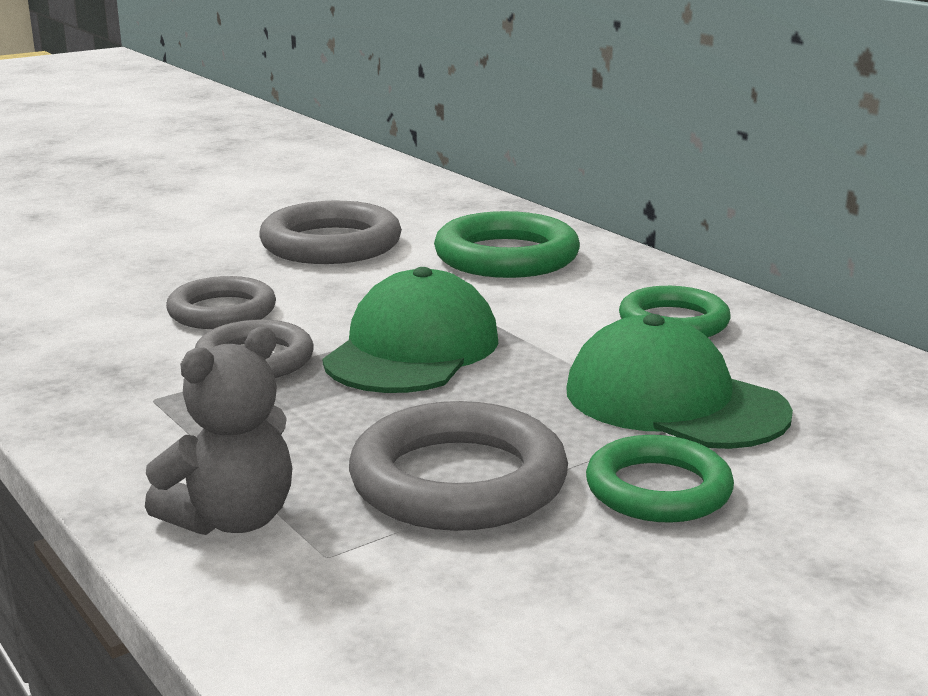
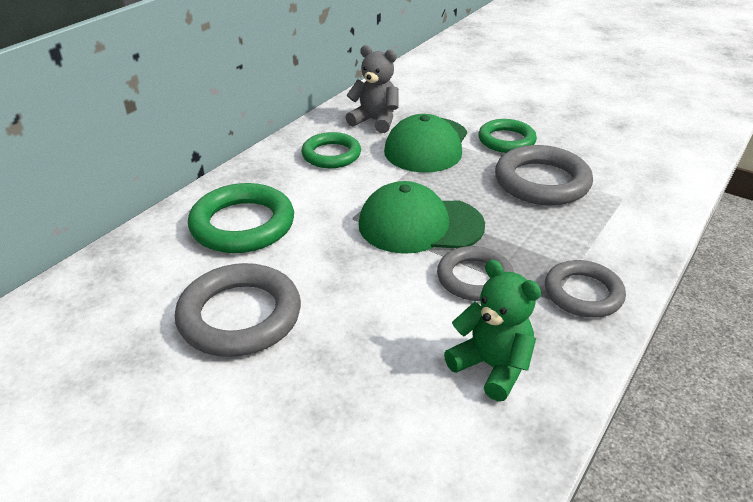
camera: 110 degrees left, 15 degrees up
(100, 336) = (491, 367): none -> green teddy bear
(222, 311) = (411, 322): grey ring -> grey ring (583, 293)
(232, 519) = (627, 228): grey teddy bear -> grey teddy bear (375, 121)

